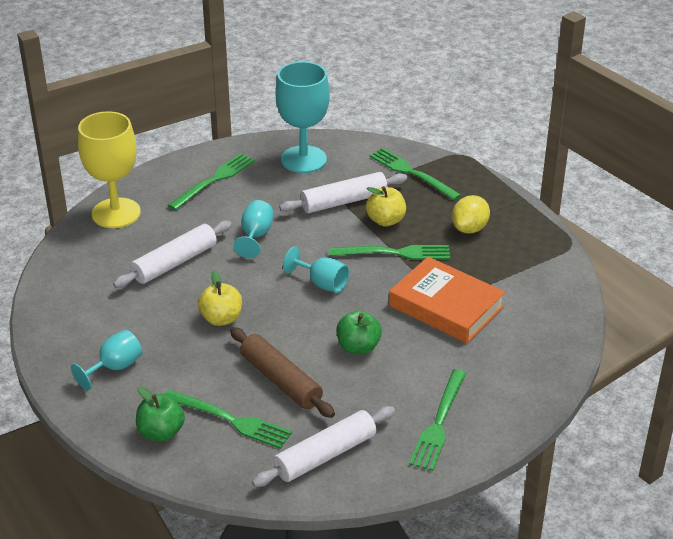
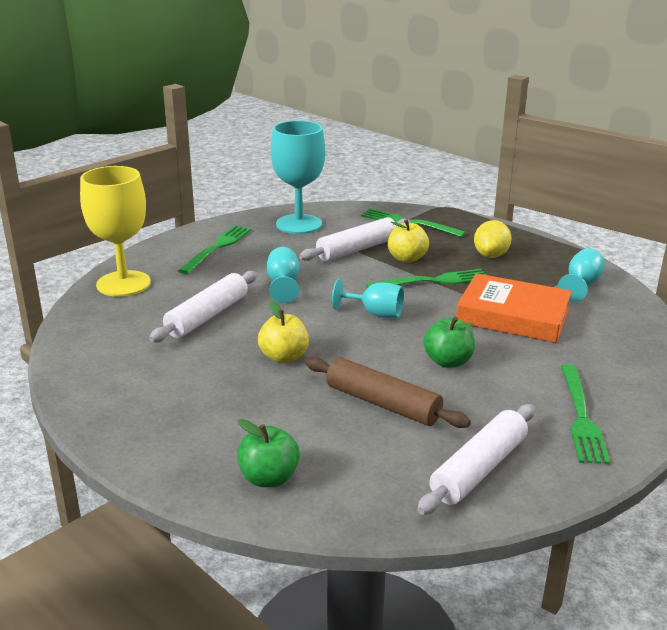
camera: 15 degrees left, 10 degrees down
(114, 367) = (180, 420): turquoise goblet -> turquoise goblet (581, 285)
(230, 420) = (347, 451): green fork -> none

